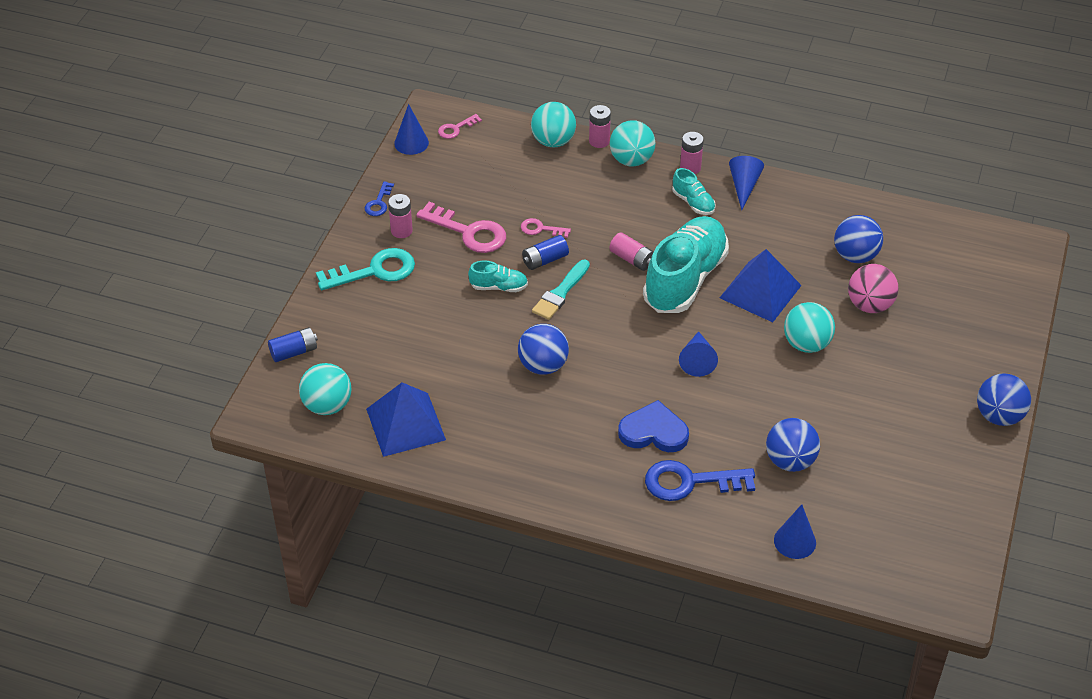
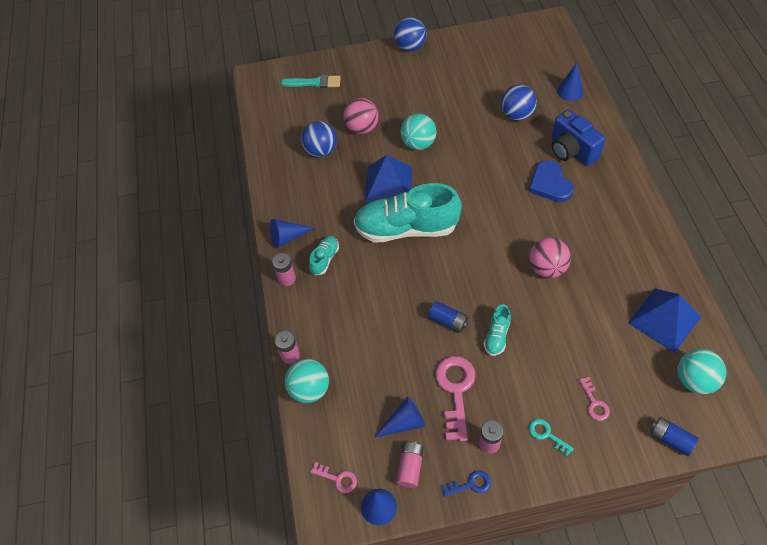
camera: 115 degrees left, 10 degrees up
(375, 271) = (546, 435): turquoise key -> turquoise key, size x0.52
(499, 287) = (497, 336): turquoise shoe -> turquoise shoe turned 135 degrees counterclockwise
(541, 229) = (417, 342): pink key -> pink key (594, 403)
(543, 366) = (547, 268): blue ball -> pink ball
(560, 293) = (473, 293): turquoise brush -> turquoise brush (314, 83)
(631, 160) = (300, 321): turquoise ball -> none
(632, 259) = (408, 268): pink battery -> pink battery (410, 467)
(690, 482) = (571, 150): blue key -> blue camera
(697, 360) = (474, 189): blue cone -> blue cone (404, 423)

